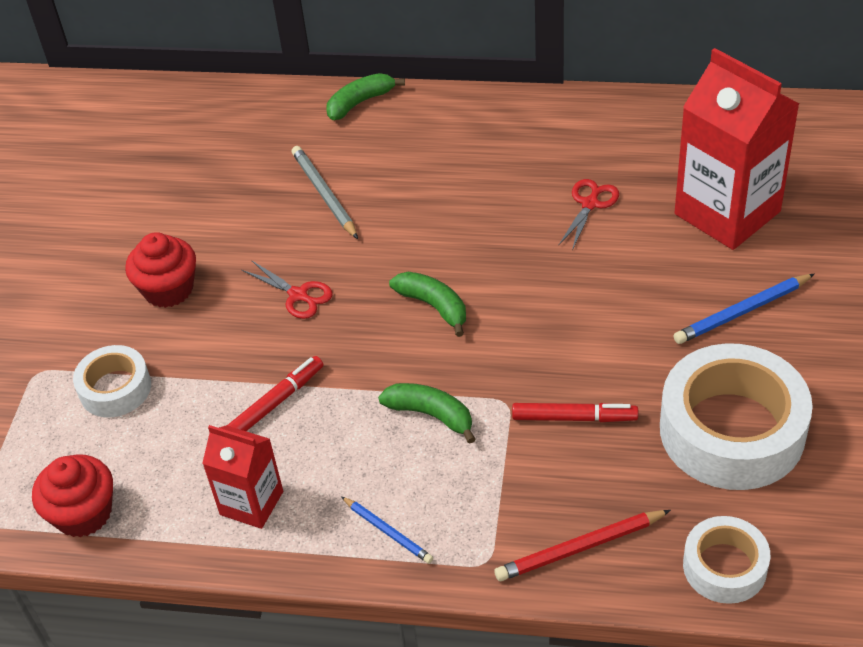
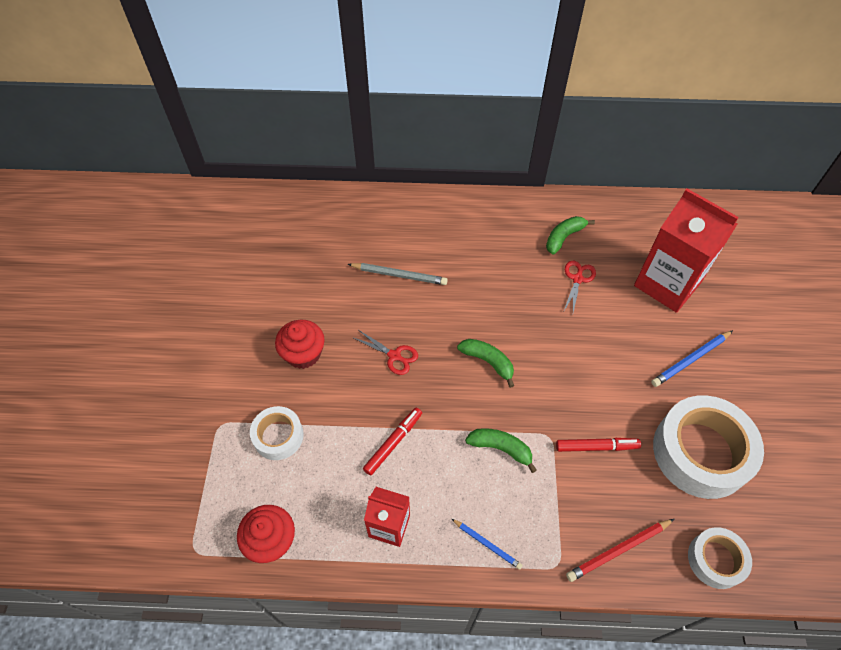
camera: 10 degrees left, 10 degrees up
(324, 194) = (399, 275): grey pencil -> grey pencil turned 135 degrees clockwise
(360, 102) = (411, 203): green banana -> green banana (564, 237)

